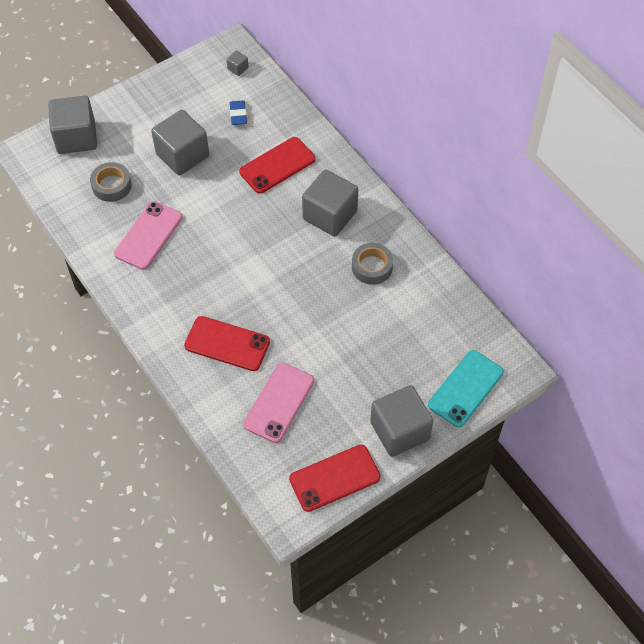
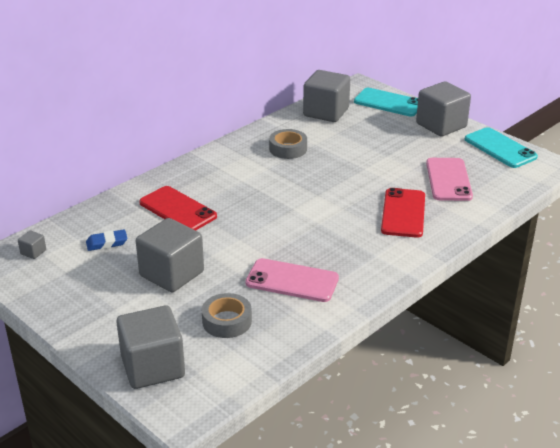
camera: 100 degrees left, 25 degrees down
(279, 402) = (448, 180): pink phone -> pink phone turned 75 degrees clockwise
(330, 215) = (235, 174): grey cube -> grey cube (326, 112)
(334, 478) = (500, 148): red phone -> turquoise phone

